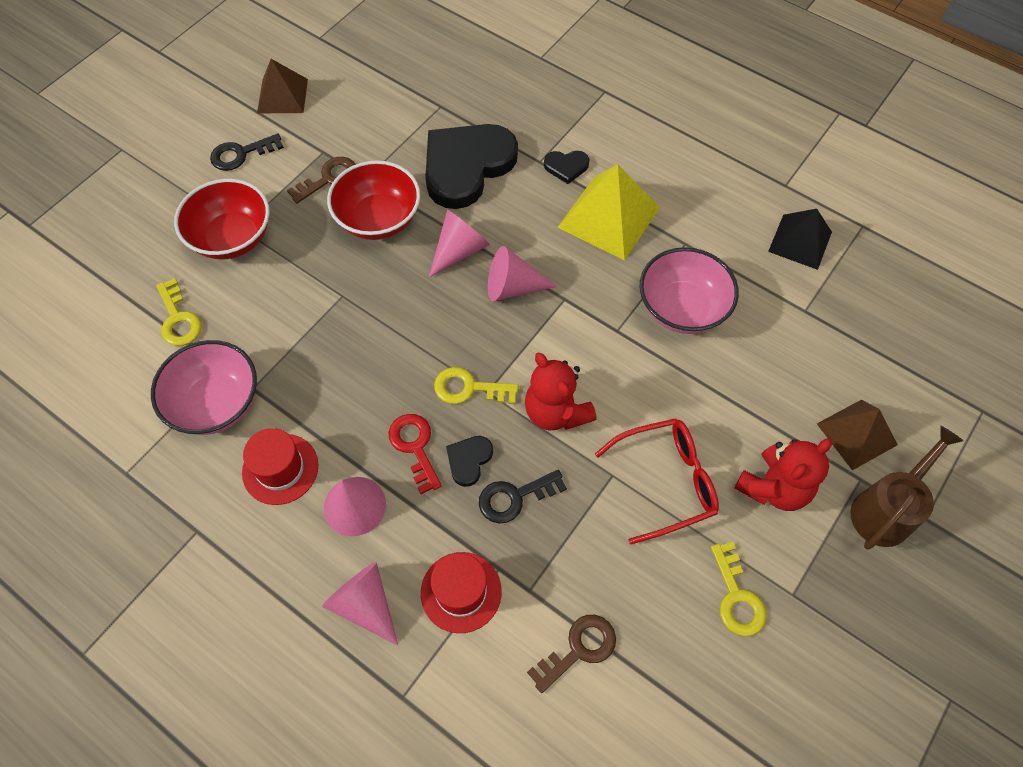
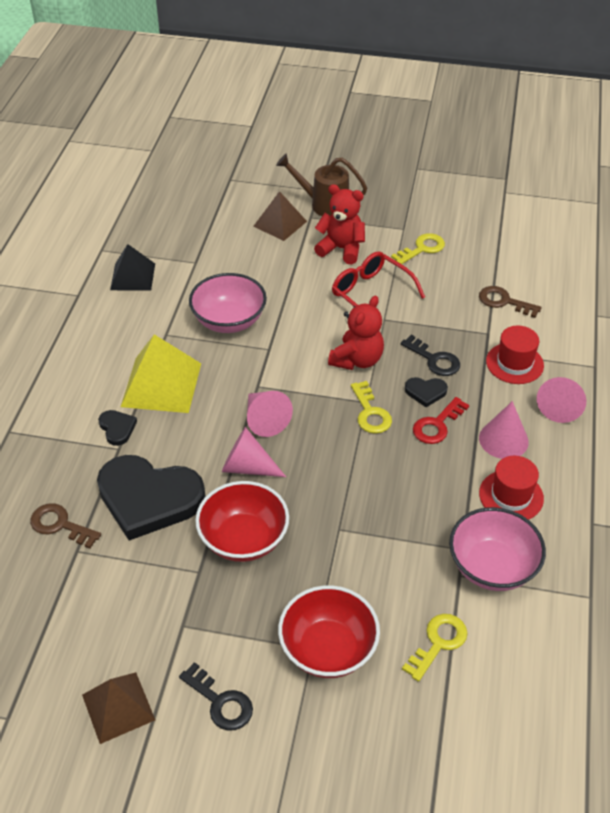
camera: 115 degrees left, 15 degrees down
(329, 179) = (215, 602): brown key -> brown key (60, 525)

